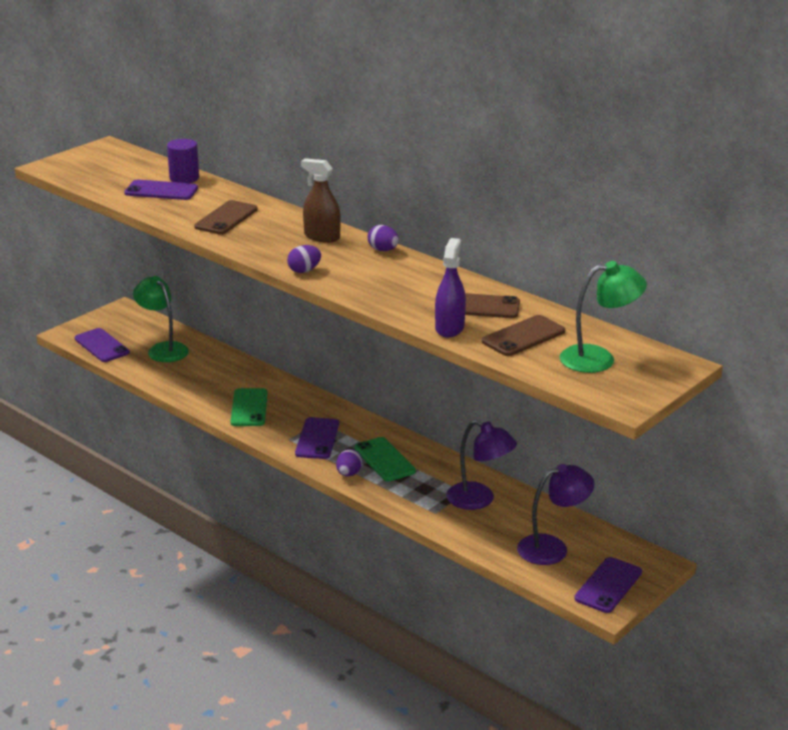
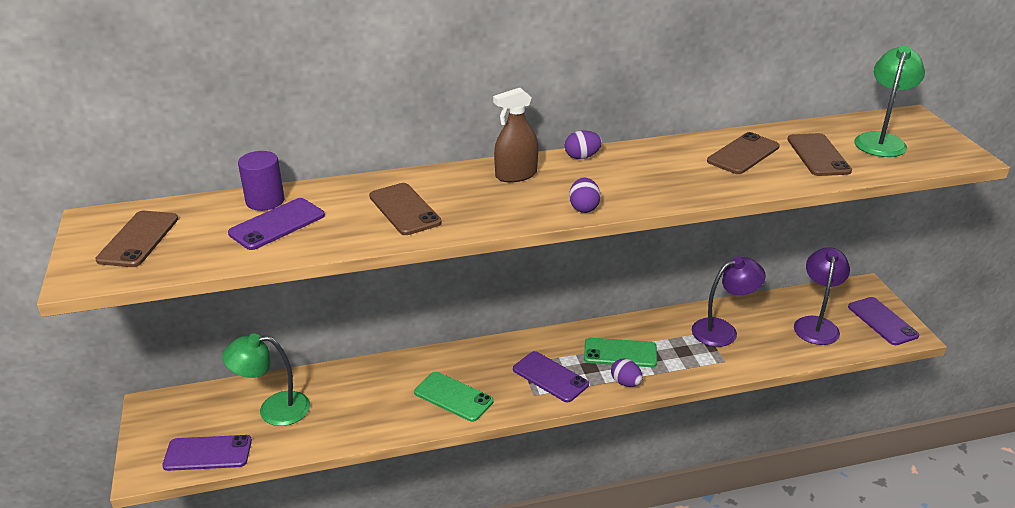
camera: 55 degrees left, 5 degrees up
(100, 164) = (138, 239): none -> brown phone
(449, 328) = (776, 180): purple spray bottle -> none

